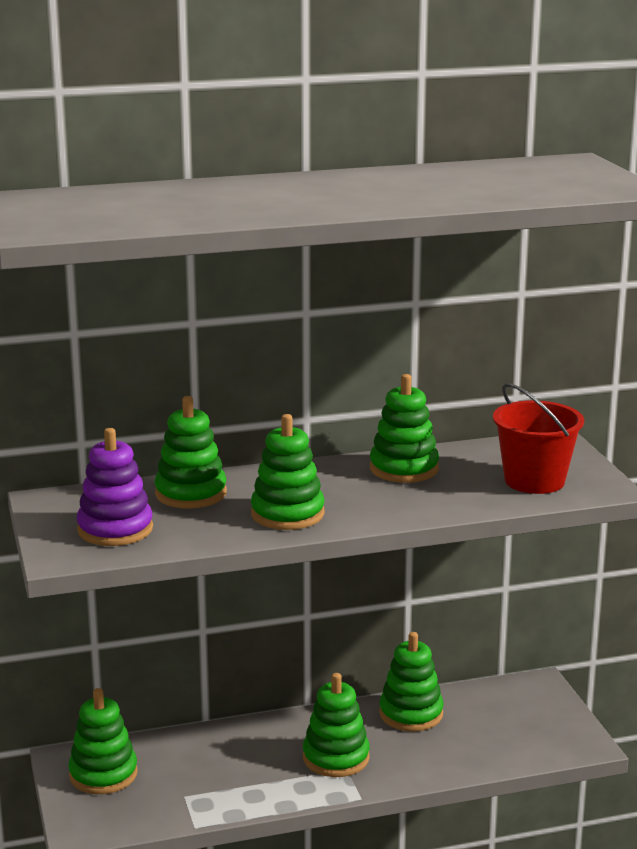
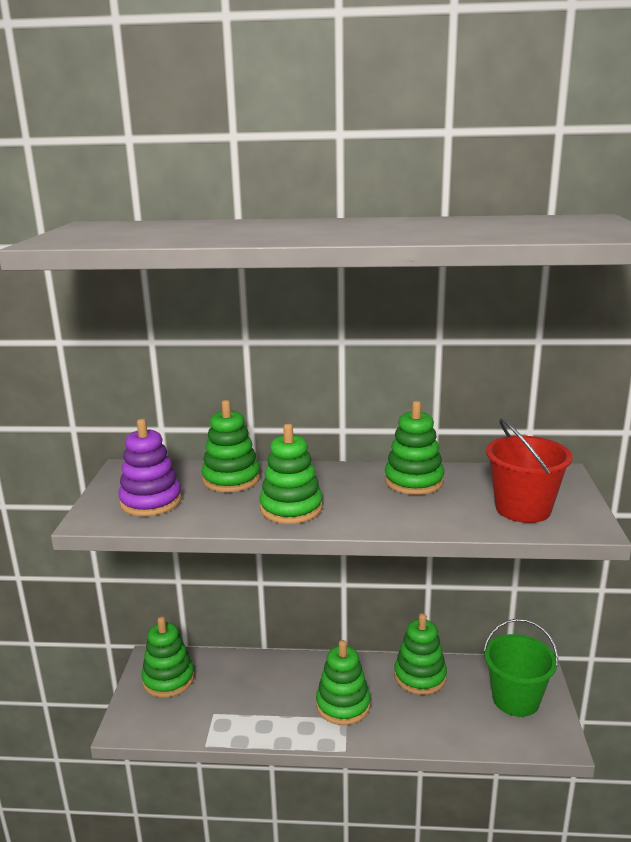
camera: 20 degrees right, 0 degrees up
(526, 715) = (515, 699): none -> green bucket

